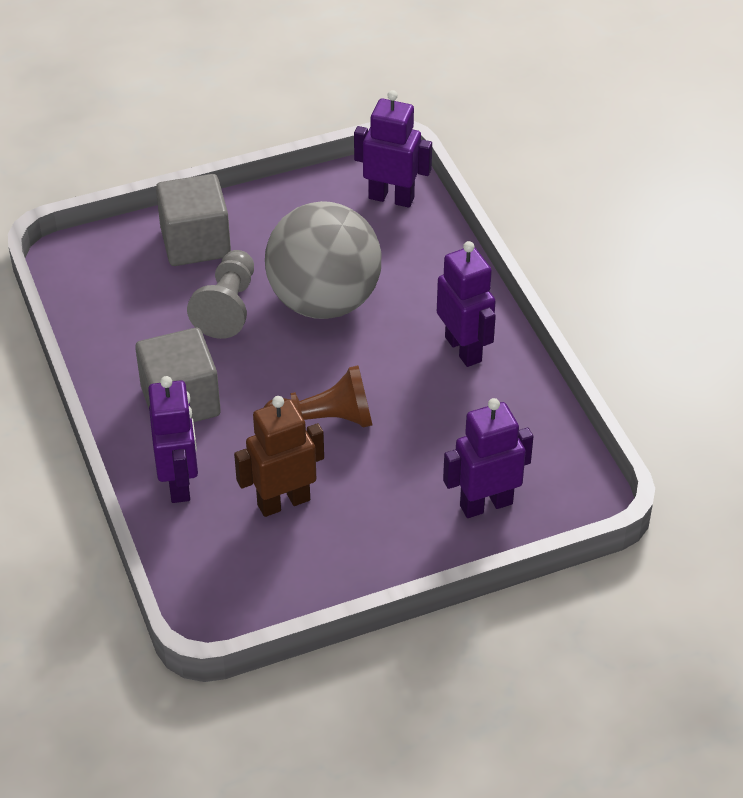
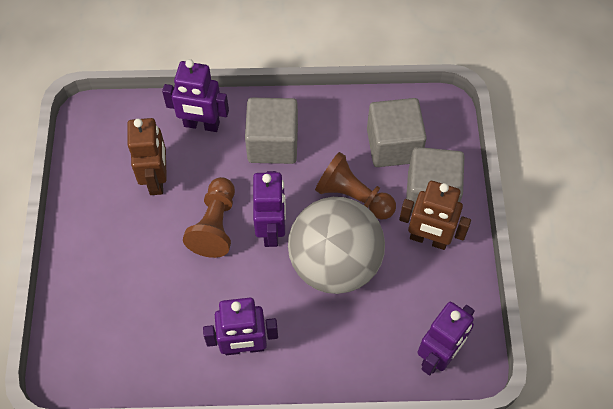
camera: 110 degrees right, 15 degrees up
(139, 289) = (393, 145): none -> grey cube
(227, 307) = (353, 196): grey pawn -> brown pawn
(257, 233) = (428, 239): none -> brown robot
(486, 504) = (92, 304): purple robot -> purple robot (271, 230)

